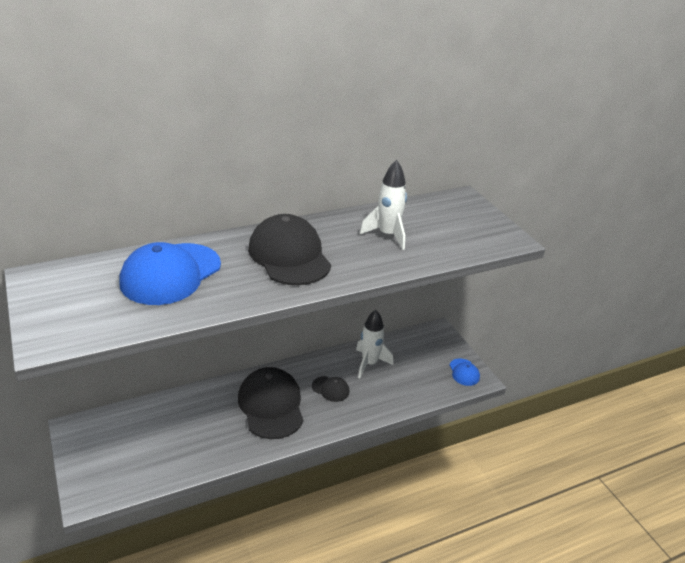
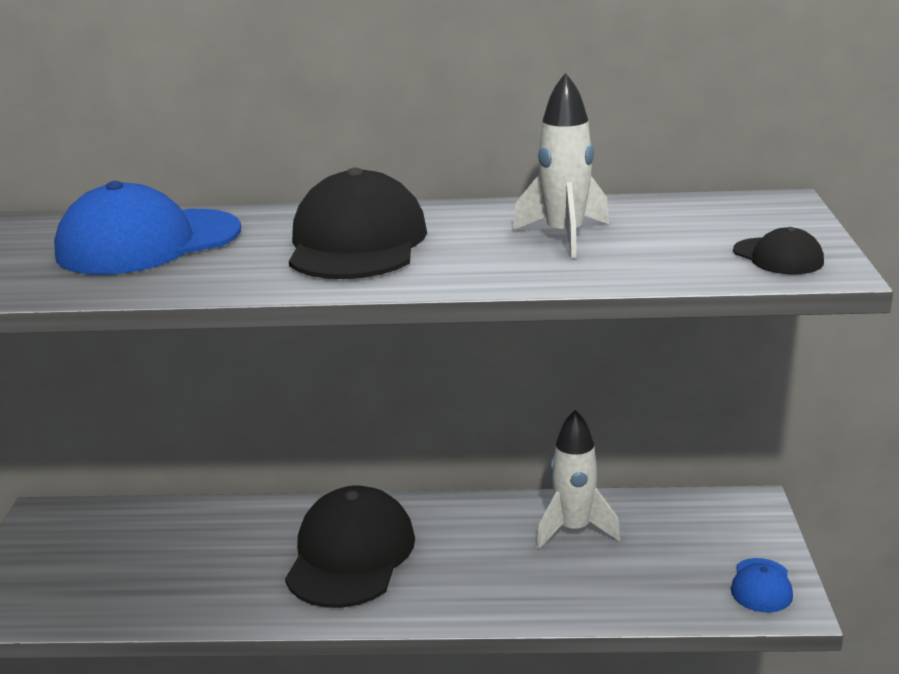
camera: 30 degrees right, 10 degrees down
(330, 389) = (472, 553): black cap -> black cap (778, 257)

